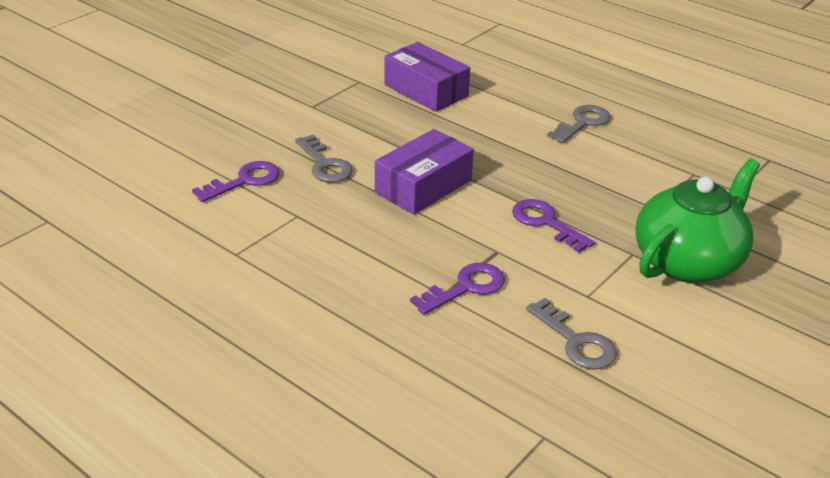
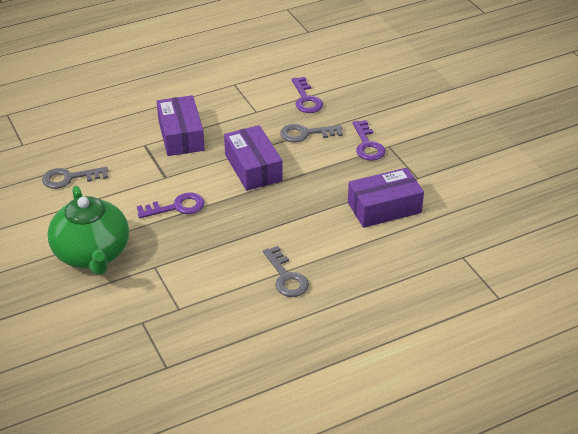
camera: 115 degrees right, 5 degrees up
(398, 265) = (181, 135): none -> purple box
(465, 288) = (143, 154): purple key -> purple key (367, 145)

